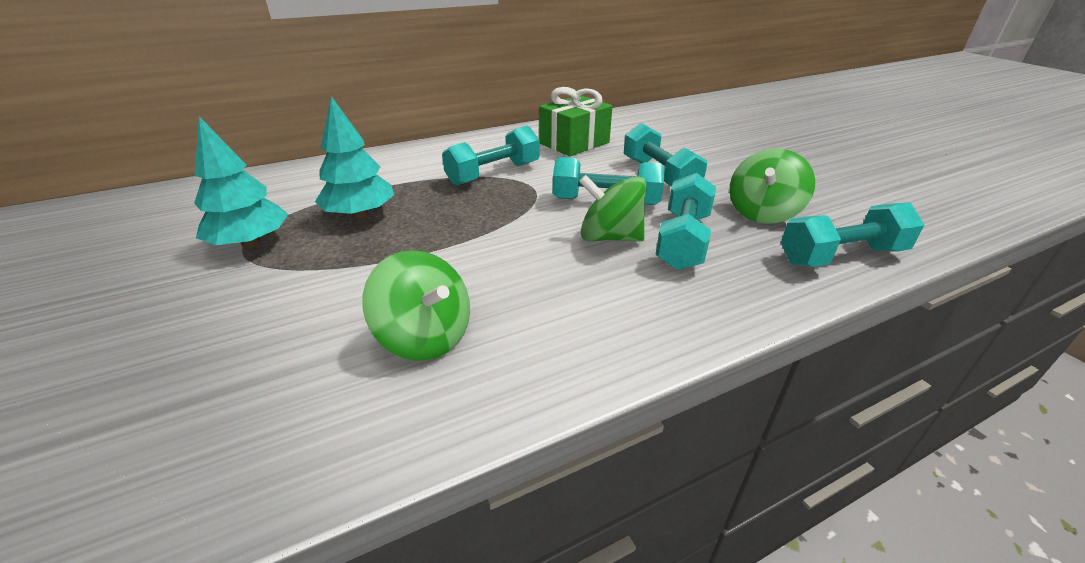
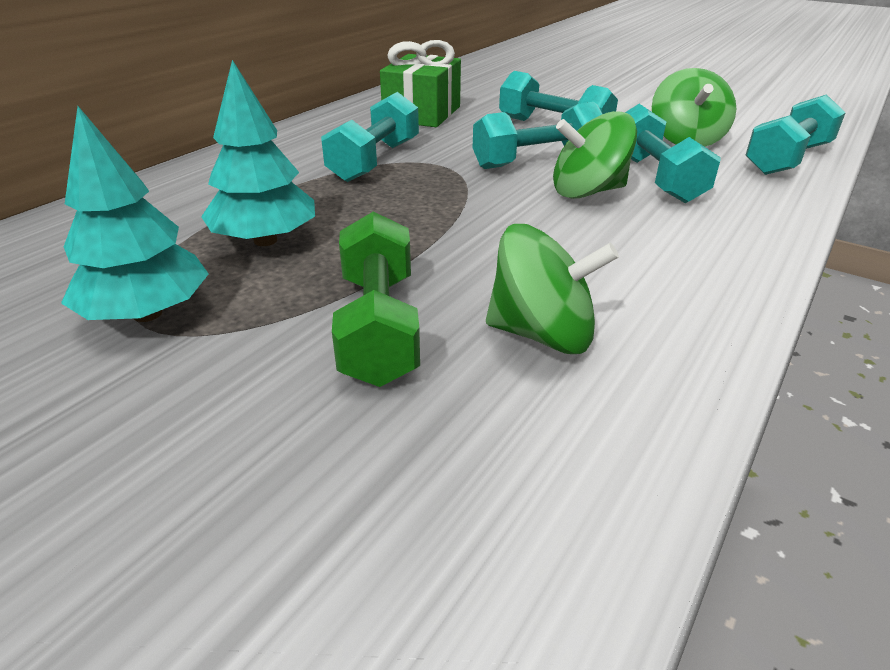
camera: 30 degrees left, 0 degrees up
(343, 293) = (379, 327): none -> green dumbbell

